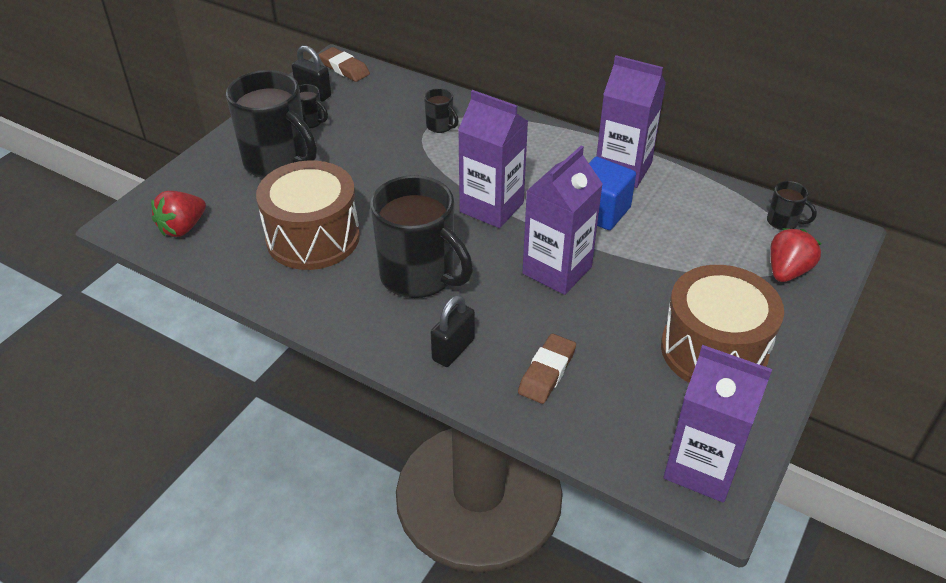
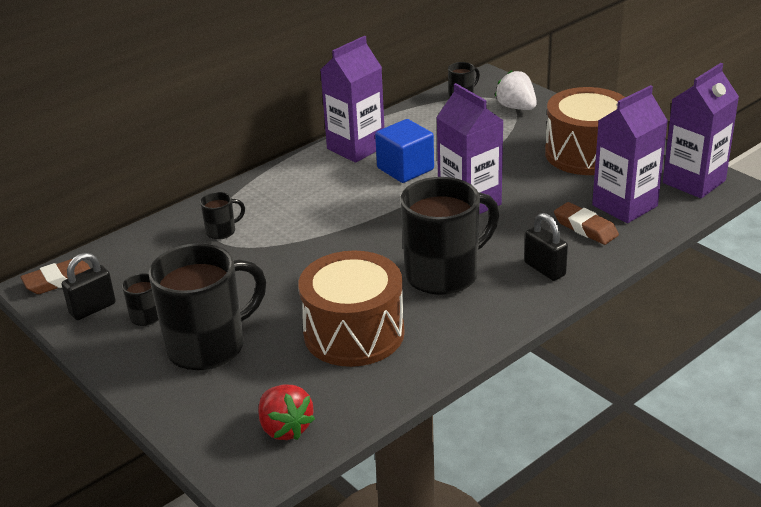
camera: 70 degrees left, 10 degrees down
(491, 207) = (368, 221): purple carton -> purple carton (624, 205)
(787, 271) = (516, 107): red strawberry -> white strawberry

